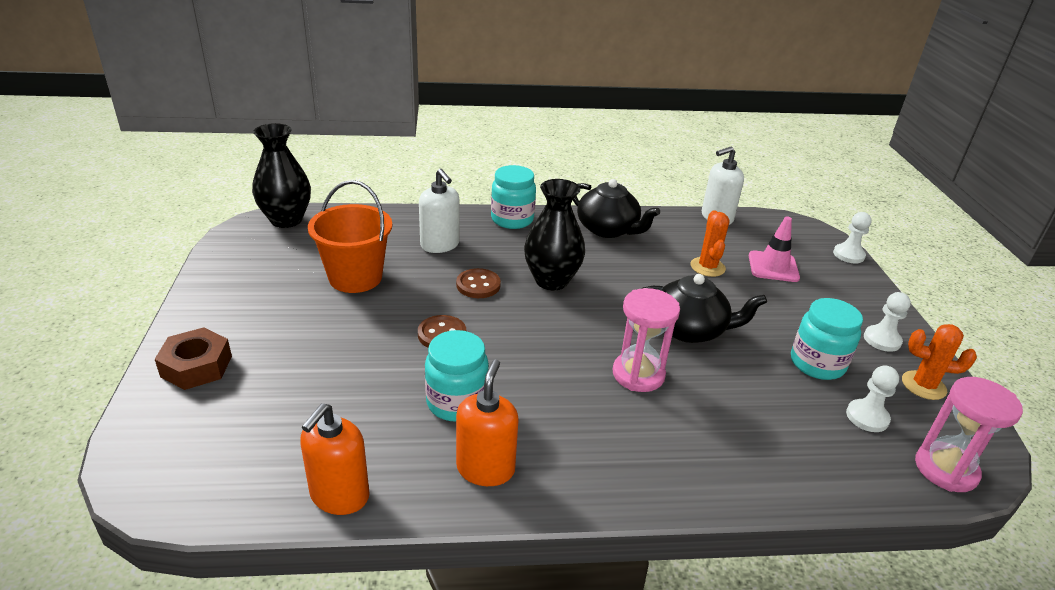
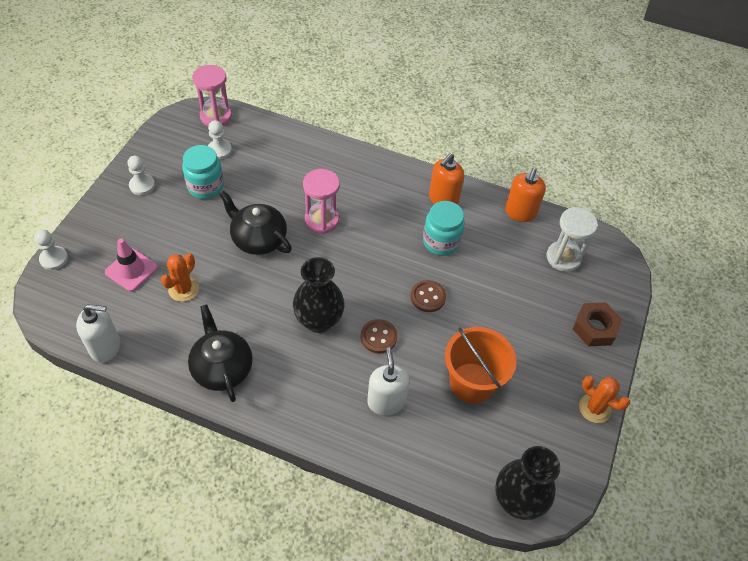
camera: 155 degrees left, 20 degrees up
(248, 444) = (563, 257): none -> white hourglass
(339, 495) = (520, 213): orange soap dispenser -> orange soap dispenser turned 150 degrees clockwise
(512, 219) = (300, 417): turquoise jar -> none
(923, 385) = (162, 152): orange cactus -> orange cactus (594, 408)

